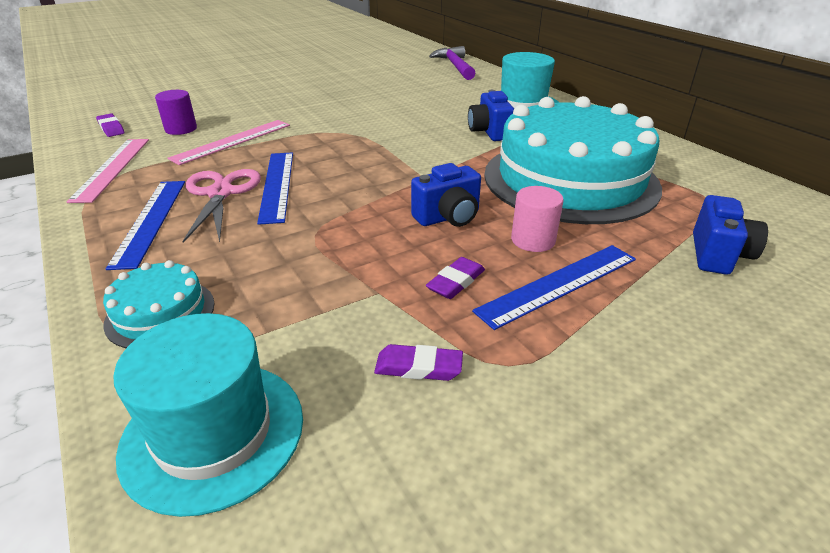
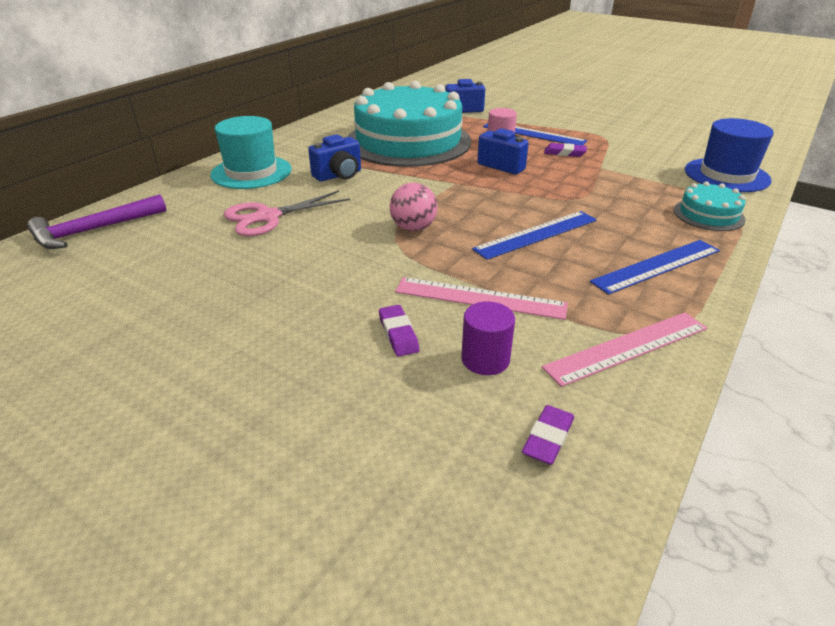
camera: 115 degrees left, 0 degrees up
(213, 433) = (726, 175): turquoise hat -> blue hat
(220, 193) = (581, 254): pink scissors -> pink scissors (267, 217)
(353, 141) = (413, 228): none -> pink ball
(418, 367) = (631, 150): purple eraser -> purple eraser (398, 334)

